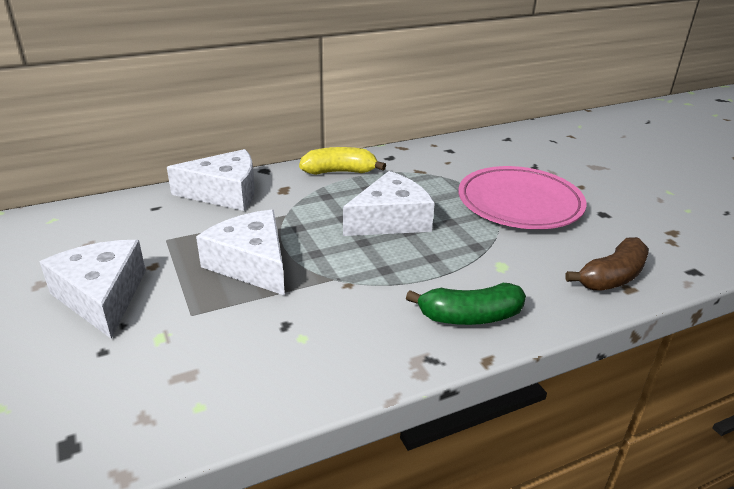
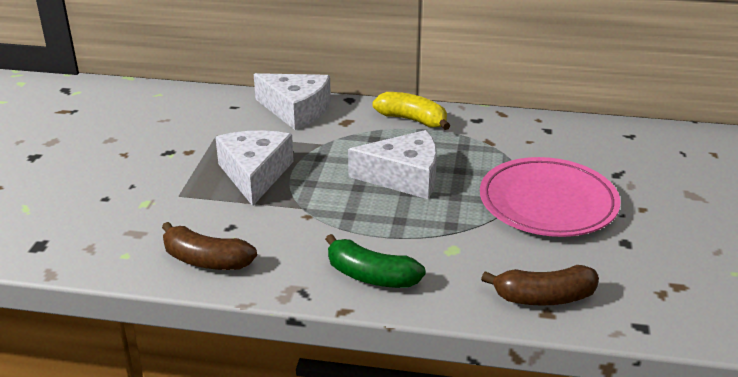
camera: 35 degrees right, 0 degrees up
(102, 296) = (137, 162): white cheese -> none
(300, 371) = (206, 260): none -> brown banana

